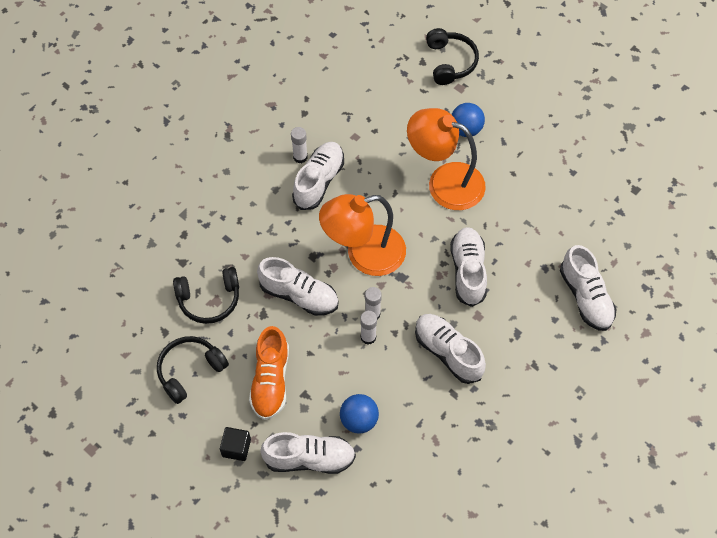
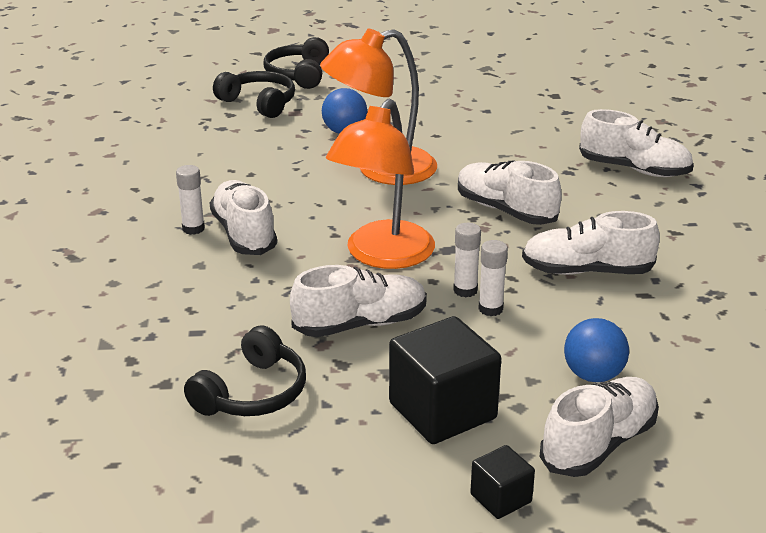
camera: 45 degrees left, 30 degrees down
(190, 371) = (326, 470): black headphones -> black headphones (299, 74)
(271, 380) = (442, 411): orange shoe -> black cube

